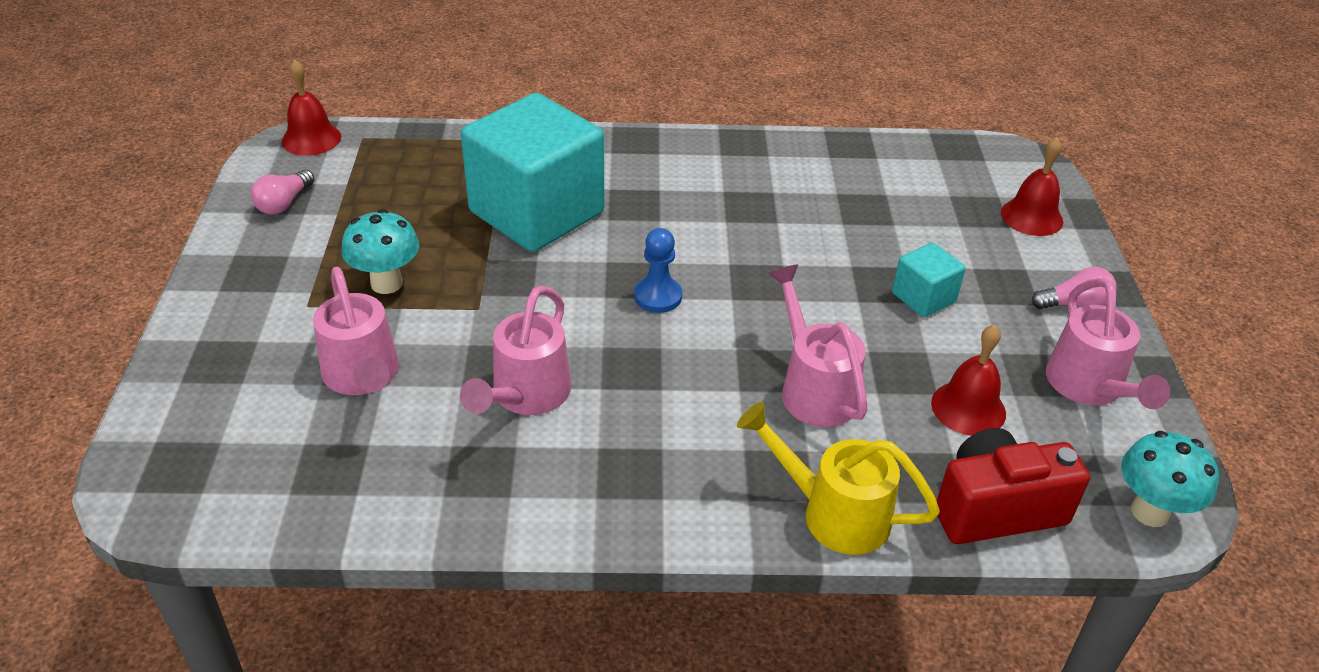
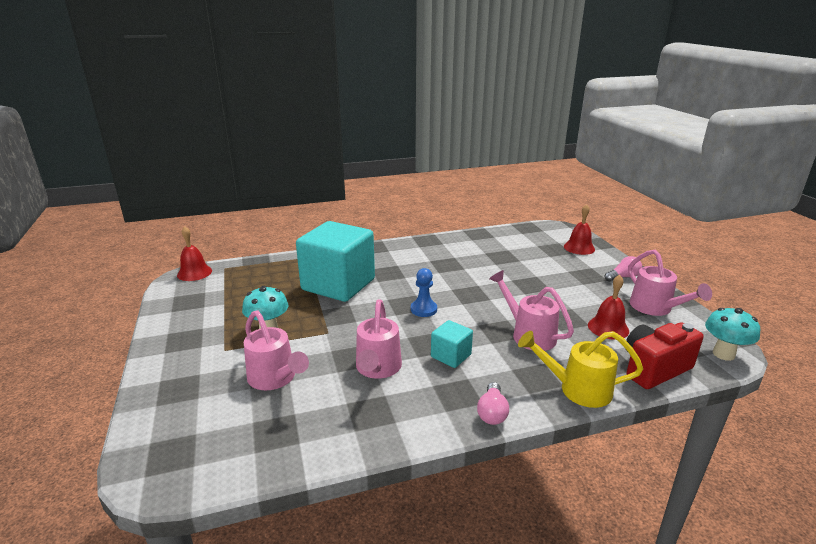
camera: 15 degrees left, 15 degrees down
(284, 203) = (190, 304): pink light bulb -> pink light bulb (492, 412)
(923, 297) = (554, 286): turquoise cube -> turquoise cube (451, 356)

